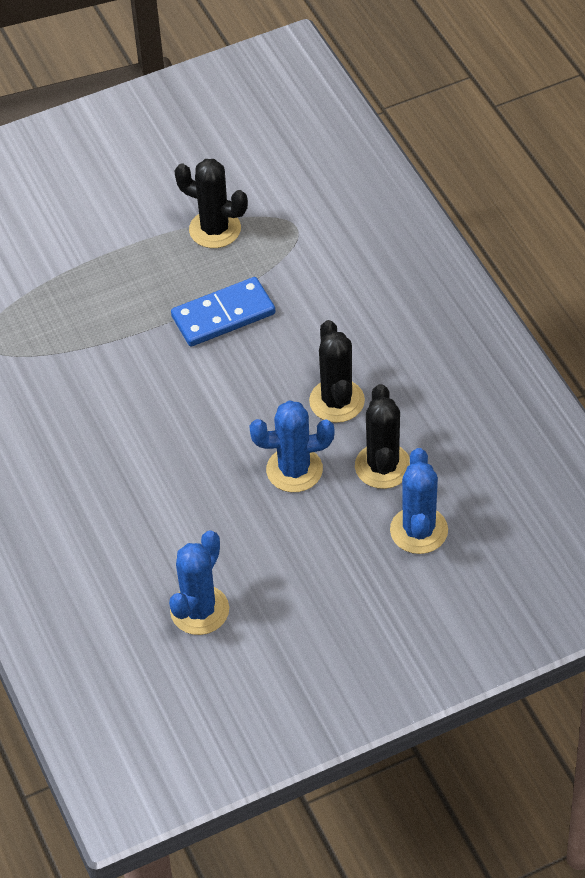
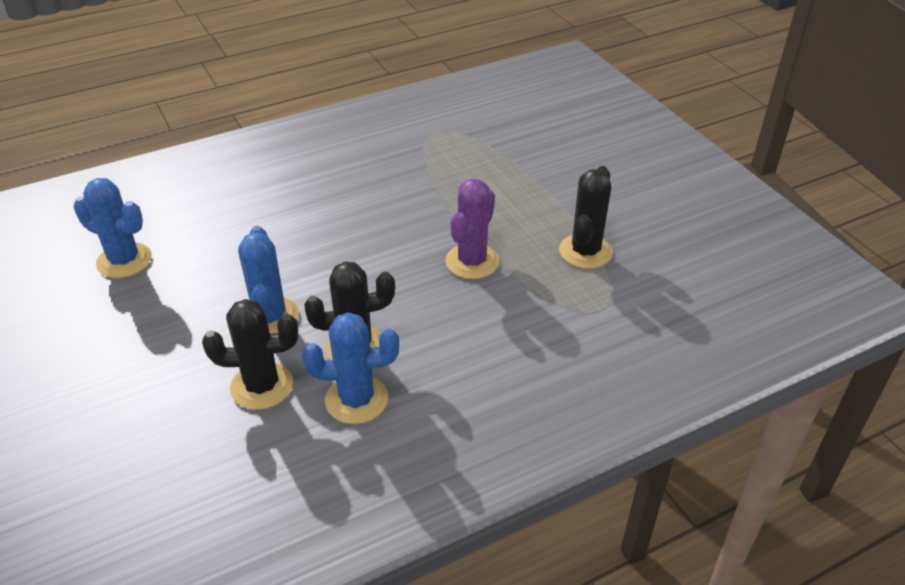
camera: 85 degrees right, 10 degrees down
(223, 315) = (472, 261): blue domino -> purple cactus
(419, 530) = (168, 417): blue cactus -> blue cactus (356, 400)

